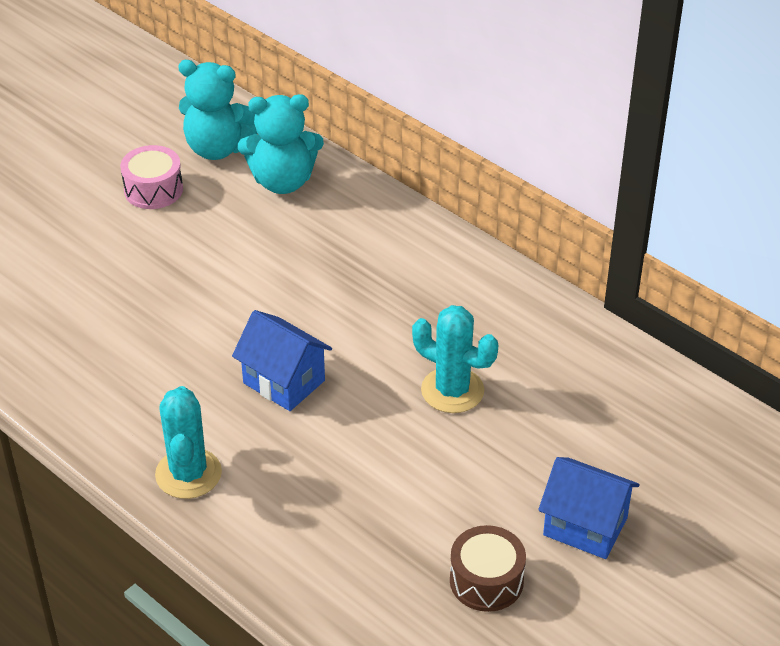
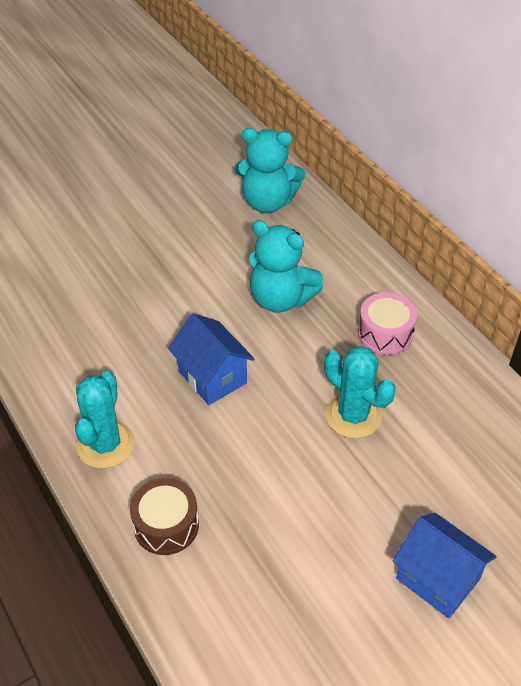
camera: 15 degrees right, 5 degrees up
(153, 190) = (164, 191): pink drum -> pink drum (385, 333)
(218, 148) = (225, 166): turquoise teddy bear -> turquoise teddy bear (281, 299)
(486, 581) = (331, 613): brown drum -> brown drum (166, 525)

